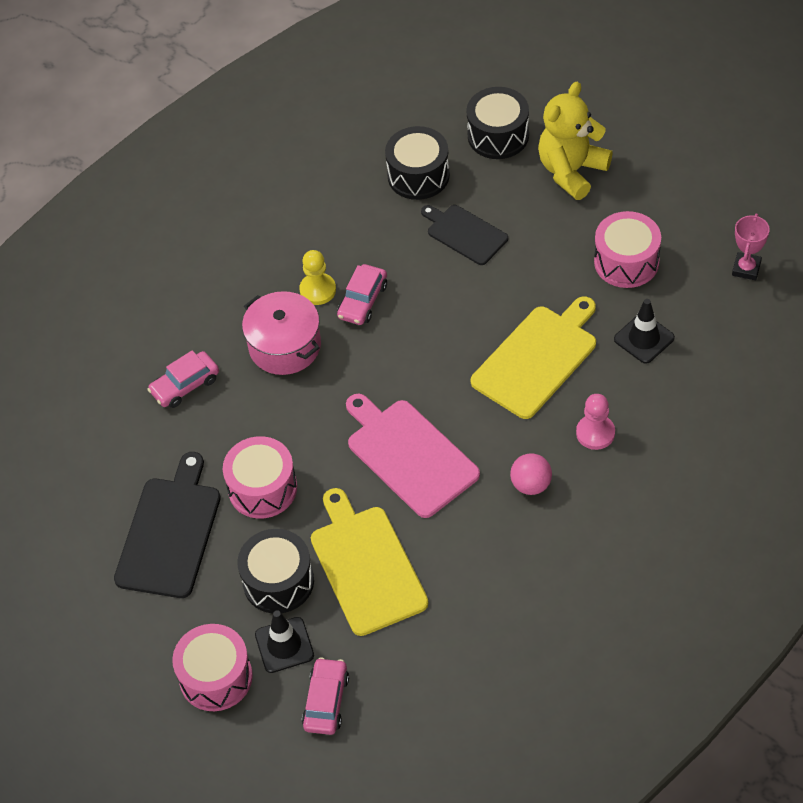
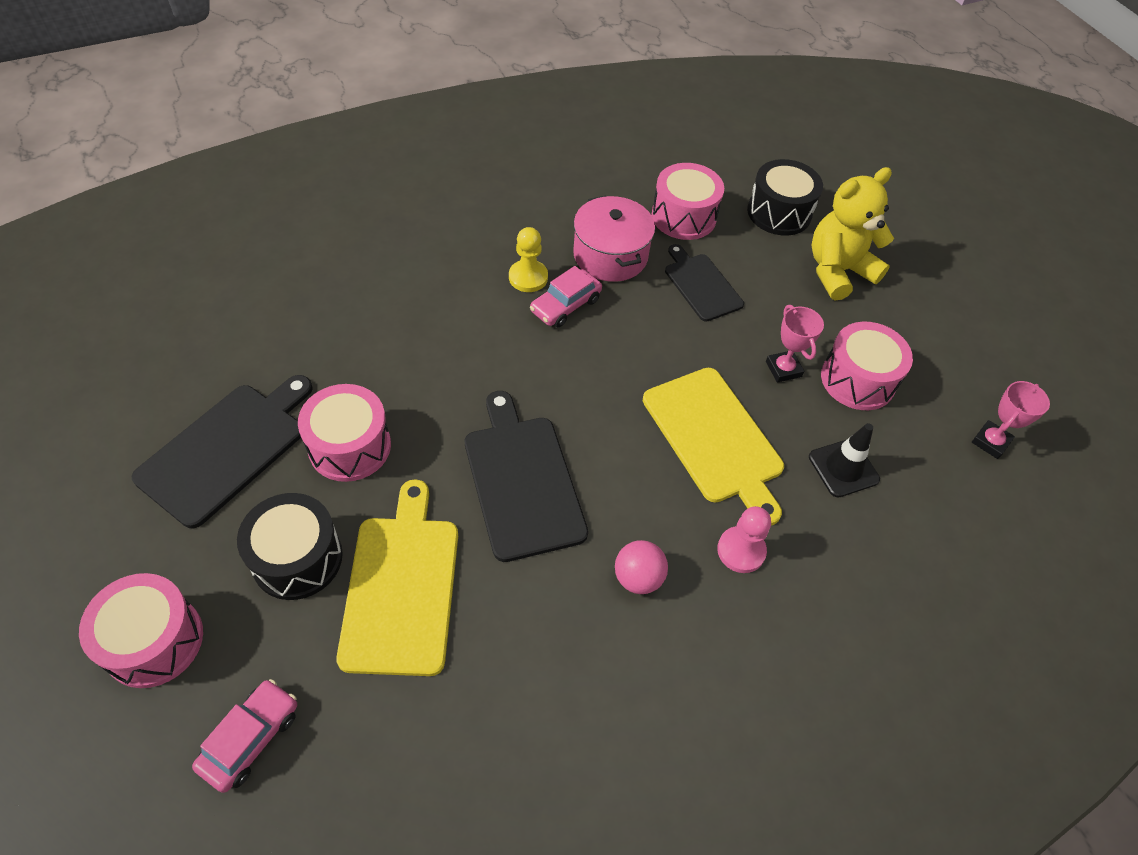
camera: 15 degrees right, 0 degrees up
(185, 385) = (345, 311): pink car -> none
(284, 645) = (253, 639): black traffic cone -> none
(285, 346) = (464, 315): pink pot -> pink pot (610, 255)
(409, 455) = (522, 481): pink cutting board -> black cutting board
(418, 175) = (683, 216): black drum -> pink drum
(537, 359) = (714, 439): yellow cutting board -> yellow cutting board turned 90 degrees clockwise
(564, 278) = (783, 369): none -> pink trophy

